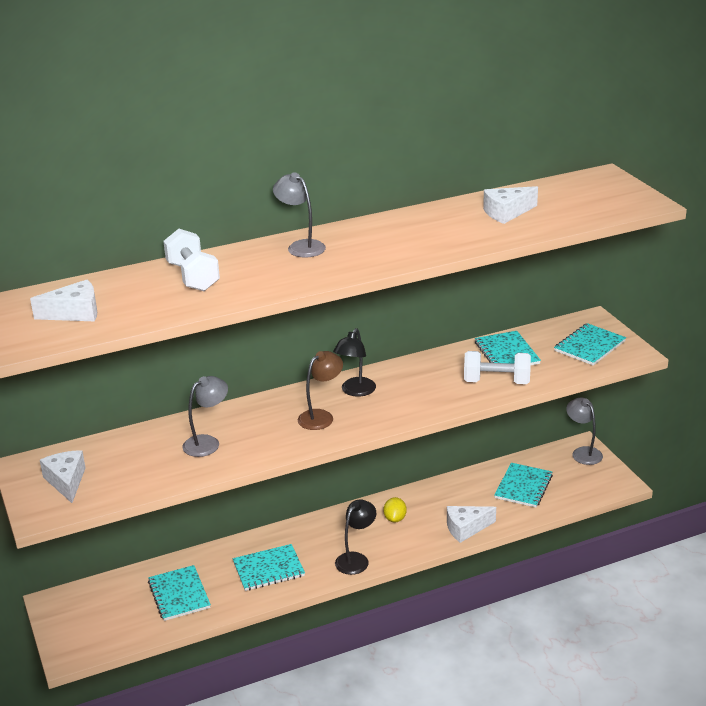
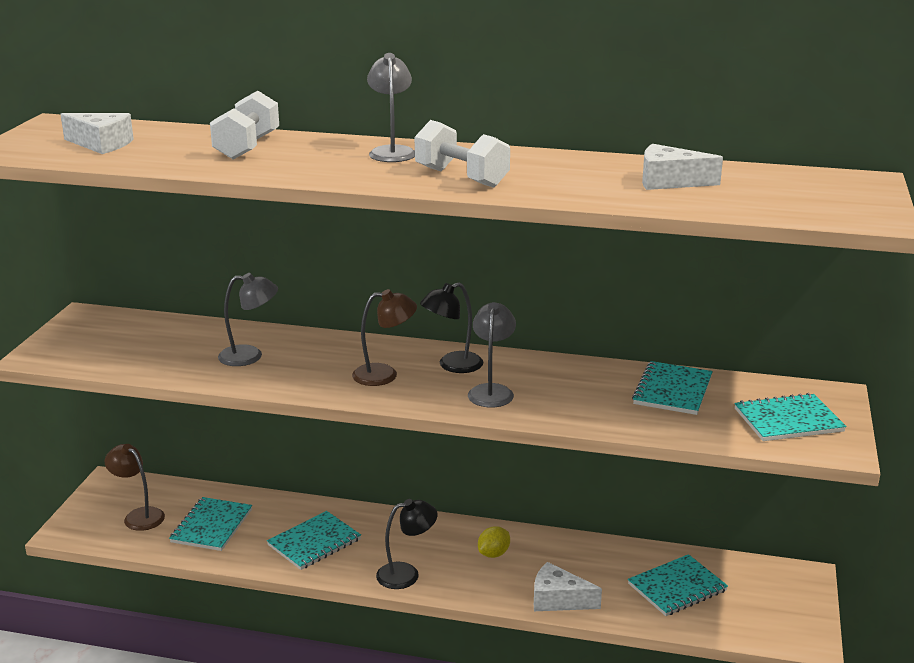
camera: 35 degrees right, 5 degrees down
(66, 481) = (94, 340): white cheese -> none
(112, 615) = (138, 516): none -> brown lamp
(268, 569) = (314, 542): turquoise notebook -> turquoise notebook turned 60 degrees counterclockwise
(496, 382) = (618, 414): white dumbbell -> white dumbbell (461, 177)
(583, 452) = (797, 584): grey lamp -> grey lamp (491, 391)

